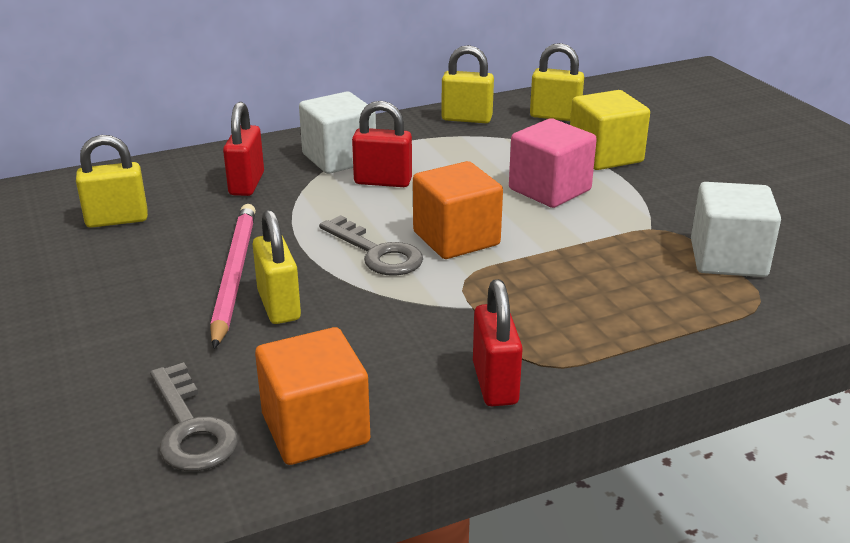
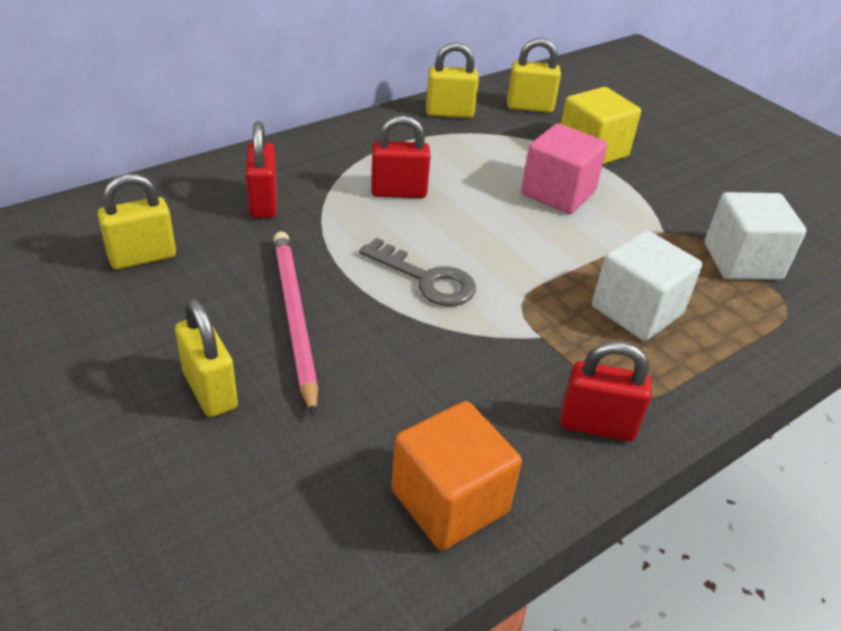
camera: 15 degrees left, 10 degrees up
(190, 428) = (324, 517): grey key -> none
(279, 306) = (354, 352): yellow padlock -> yellow padlock (210, 390)
(339, 158) = (345, 166): white cube -> white cube (636, 311)
(456, 238) = (494, 256): orange cube -> none
(495, 383) = (597, 425): red padlock -> red padlock turned 60 degrees counterclockwise

